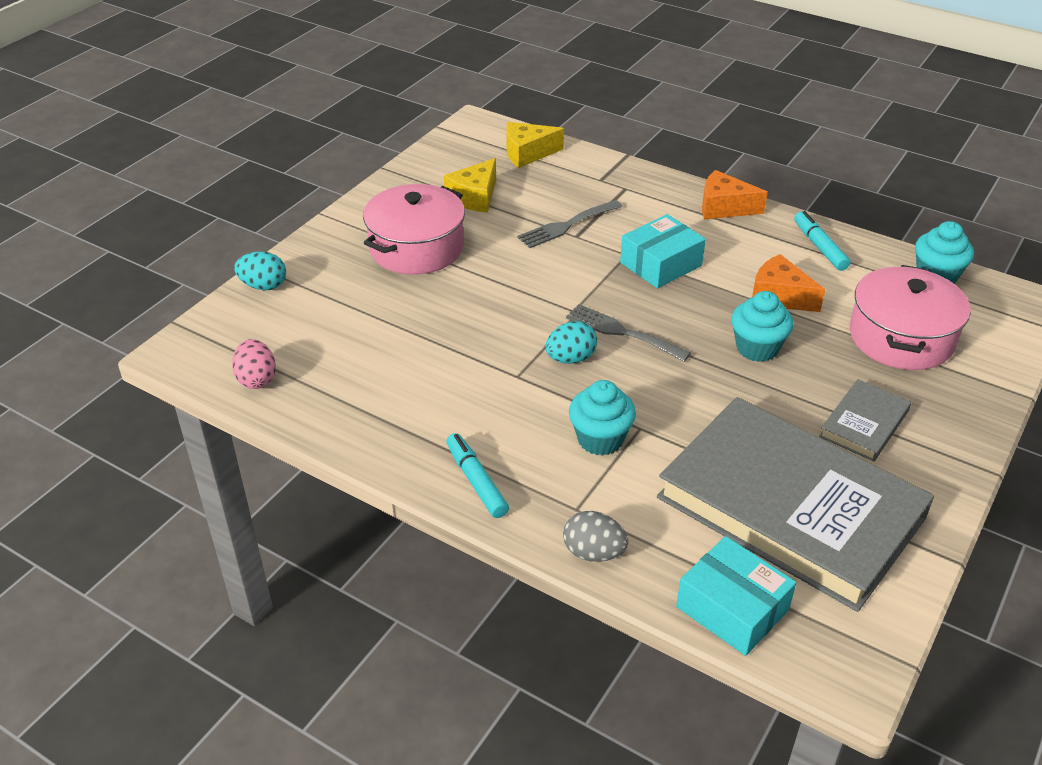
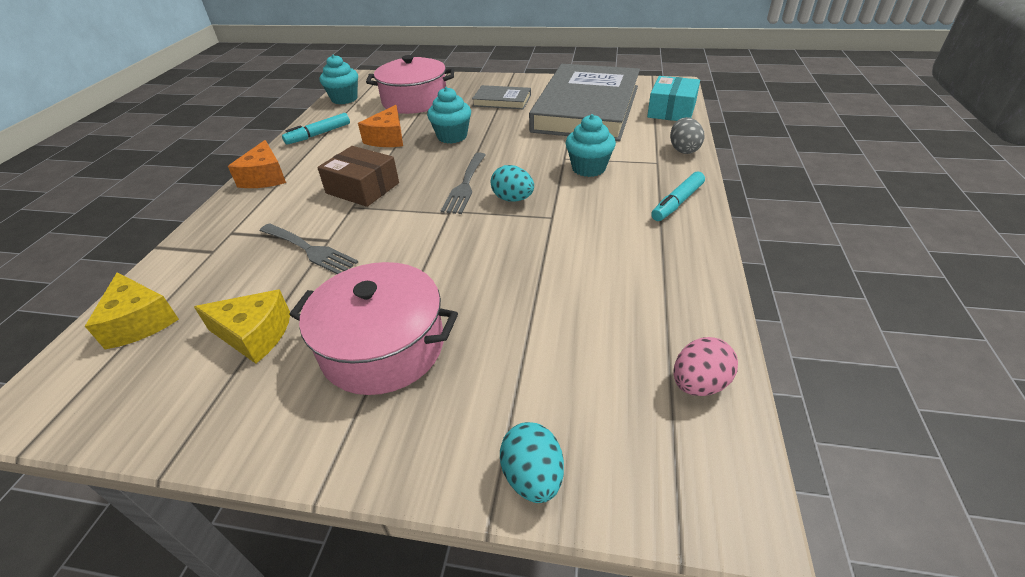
camera: 110 degrees left, 0 degrees up
(660, 264) = (362, 188): turquoise box -> brown box

